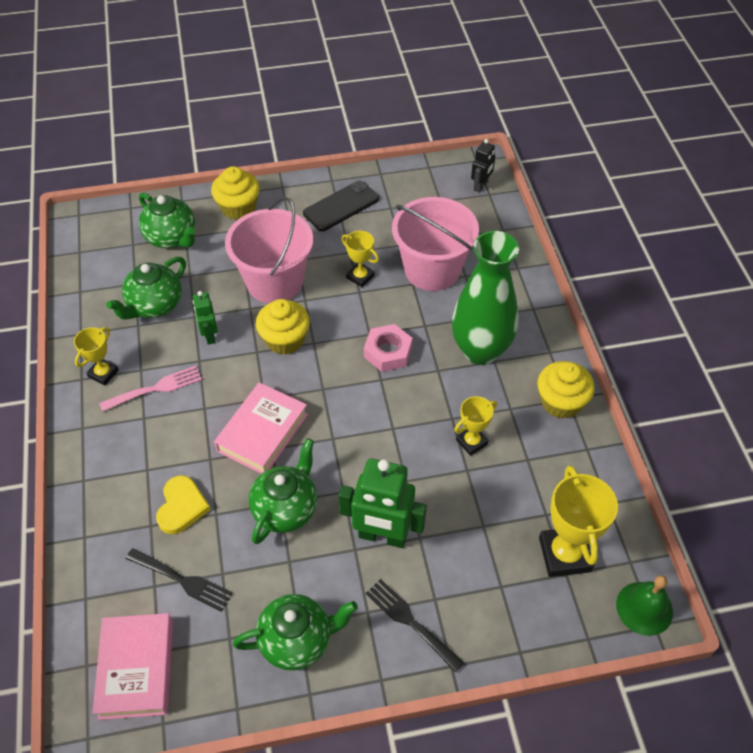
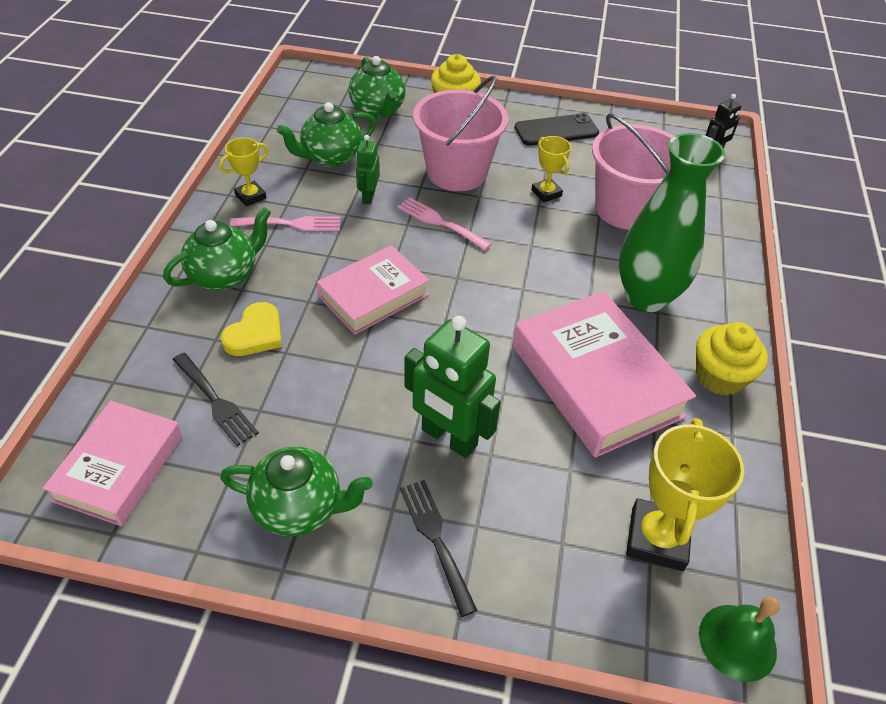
camera: 20 degrees right, 5 degrees down
(285, 340) = (440, 223): yellow cupcake -> pink fork
(286, 509) = (359, 373): green teapot -> green teapot (225, 275)
(388, 352) = (542, 266): pink nut -> none
(472, 442) = (596, 380): yellow trophy -> pink book

